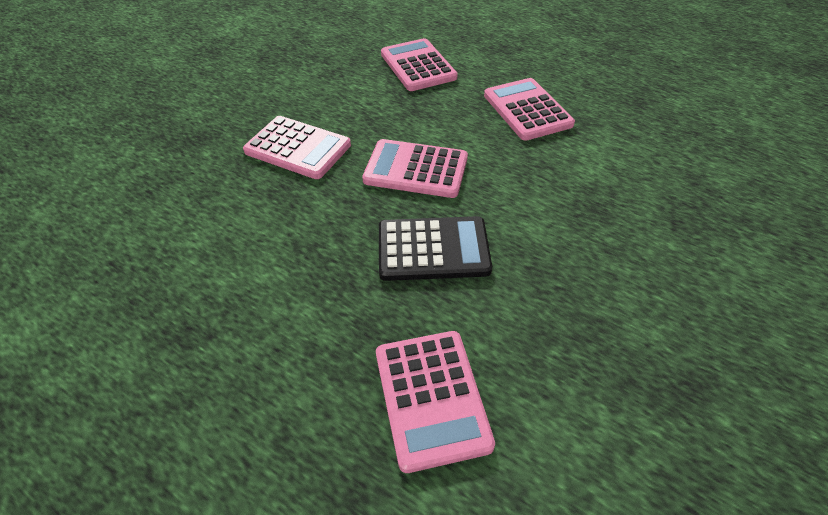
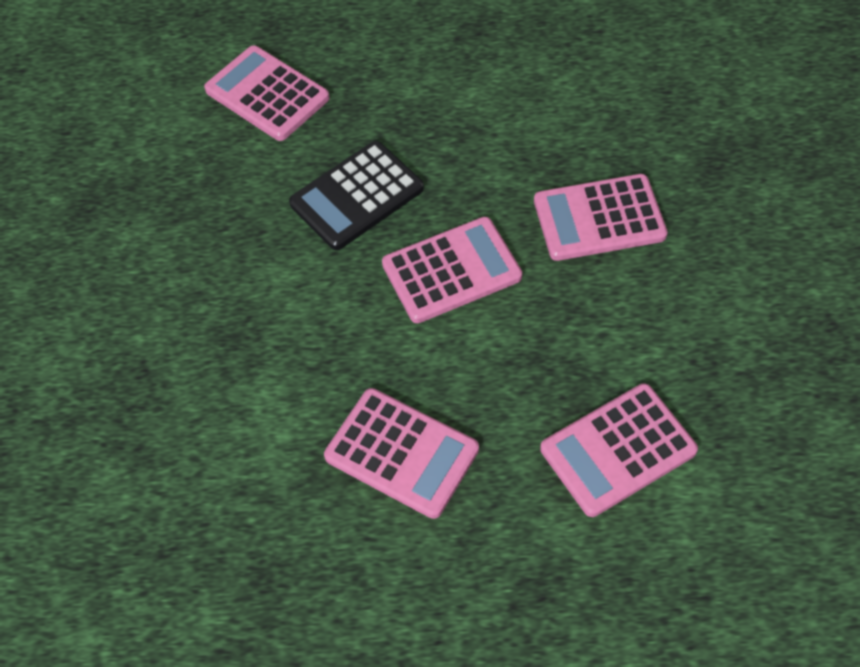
camera: 145 degrees right, 10 degrees up
(418, 66) = (618, 450): pink calculator -> pink calculator turned 120 degrees clockwise

